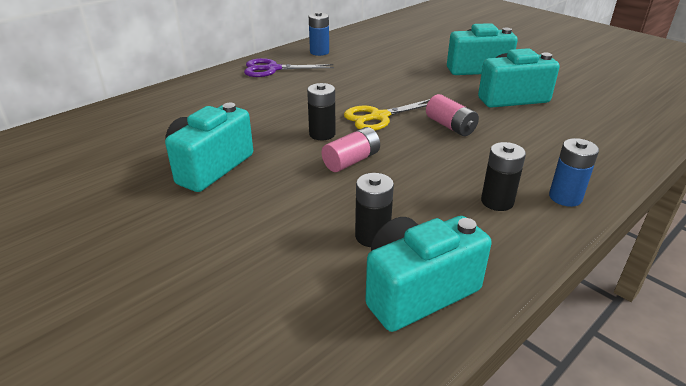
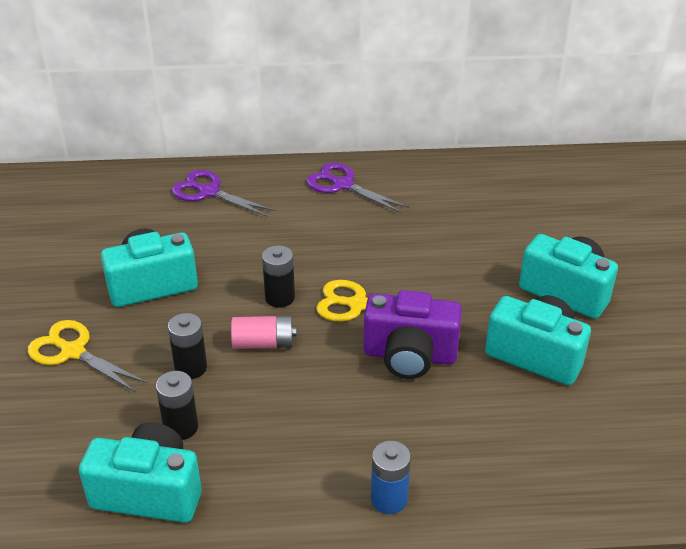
camera: 40 degrees right, 5 degrees up
(177, 103) = (208, 192): none -> purple scissors
(201, 238) = (73, 352): none -> yellow scissors
(319, 52) = (422, 180): blue battery -> none
(450, 126) = (409, 356): pink battery -> purple camera
(497, 201) = (322, 462): black battery -> black battery (191, 368)

